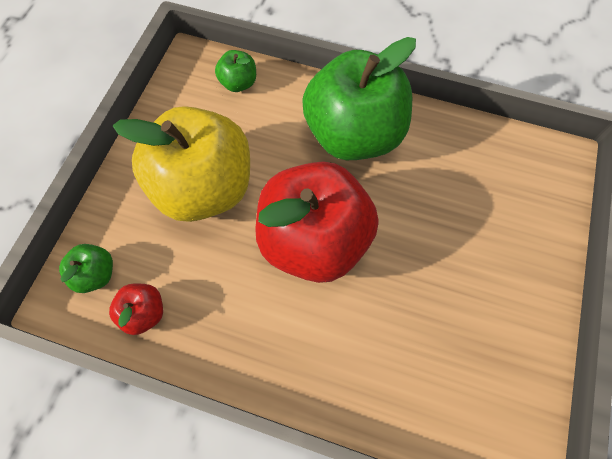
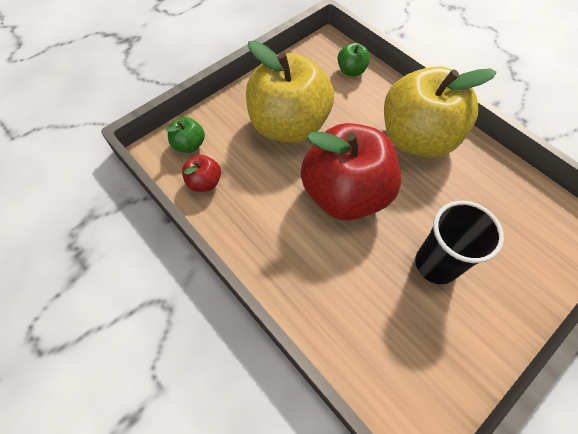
camera: 30 degrees right, 5 degrees down
(353, 135) = (416, 138): green apple -> yellow apple
(446, 270) = (436, 264): none -> black cup

